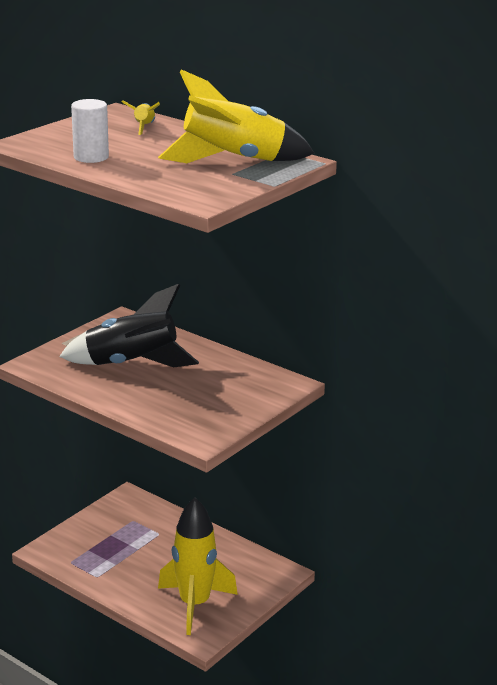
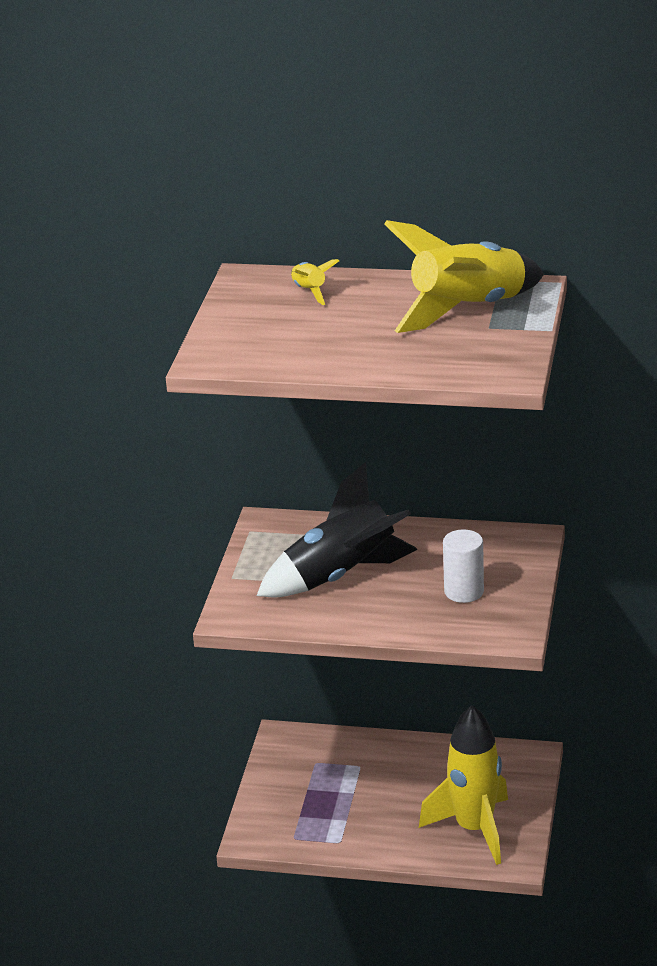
camera: 25 degrees left, 5 degrees up
(91, 157) = (314, 353): white cylinder -> white cylinder (464, 591)

